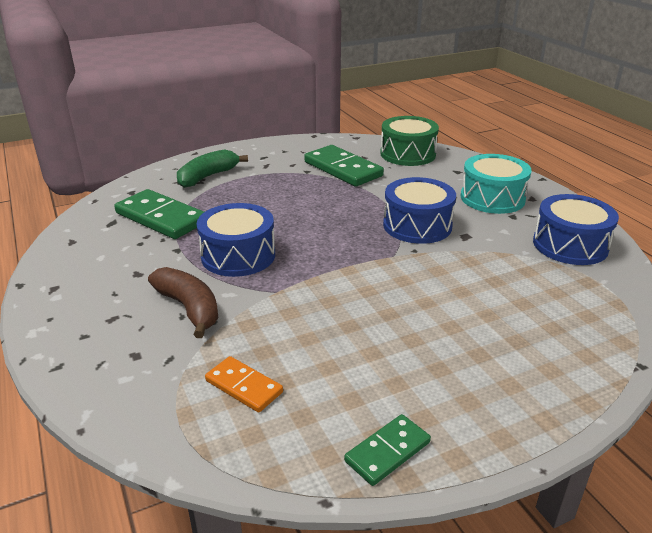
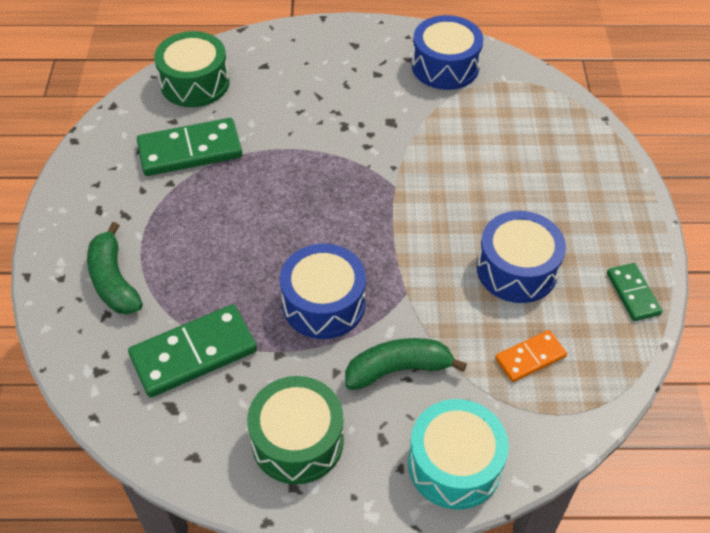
camera: 65 degrees left, 20 degrees up
(98, 278) = (297, 441): none -> green drum
(189, 308) = (398, 369): brown banana -> green banana
(417, 225) = (352, 145): blue drum -> blue drum (517, 269)
(492, 198) = (336, 70): turquoise drum -> turquoise drum (454, 464)

